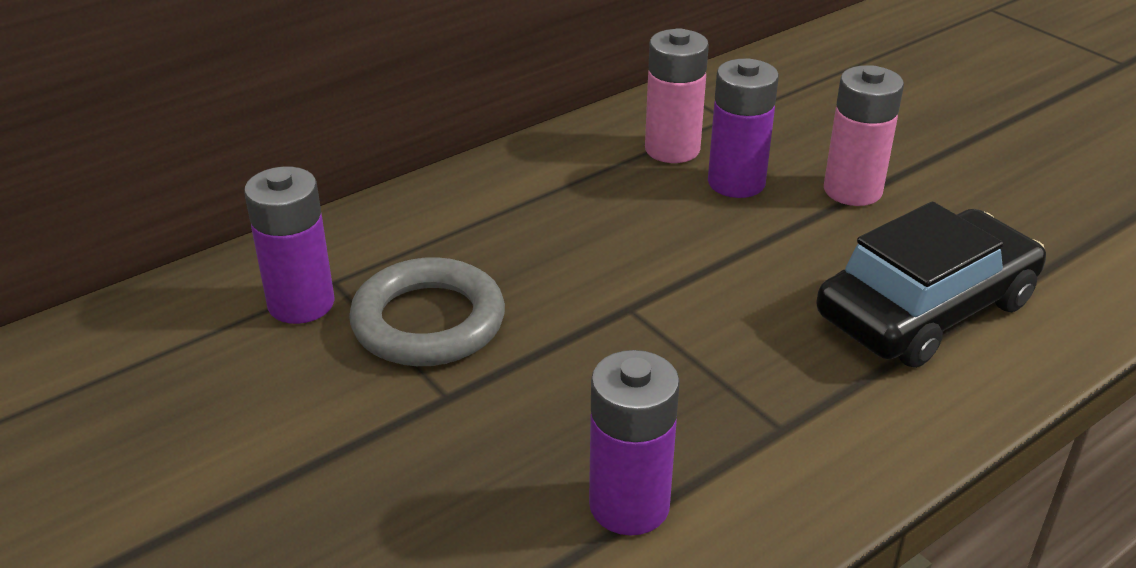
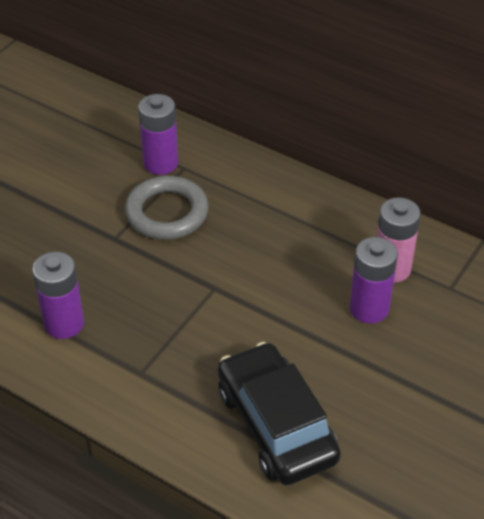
camera: 70 degrees right, 10 degrees up
(852, 190) = (393, 370): pink battery -> none
(925, 309) = (276, 425): black car -> black car turned 150 degrees counterclockwise

